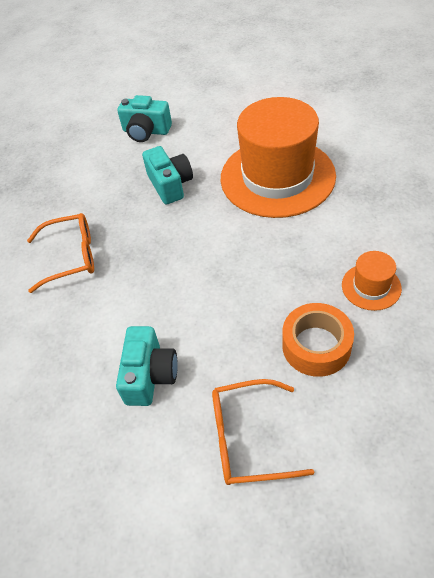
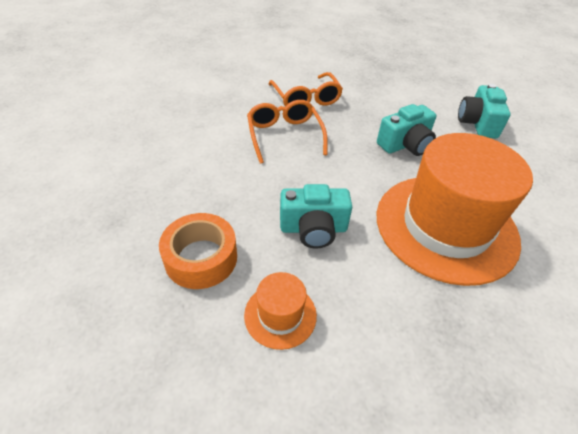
camera: 75 degrees right, 5 degrees down
(150, 375) = (186, 149): turquoise camera -> turquoise camera (313, 229)
(248, 438) = (113, 208): orange glasses -> orange glasses (284, 136)

